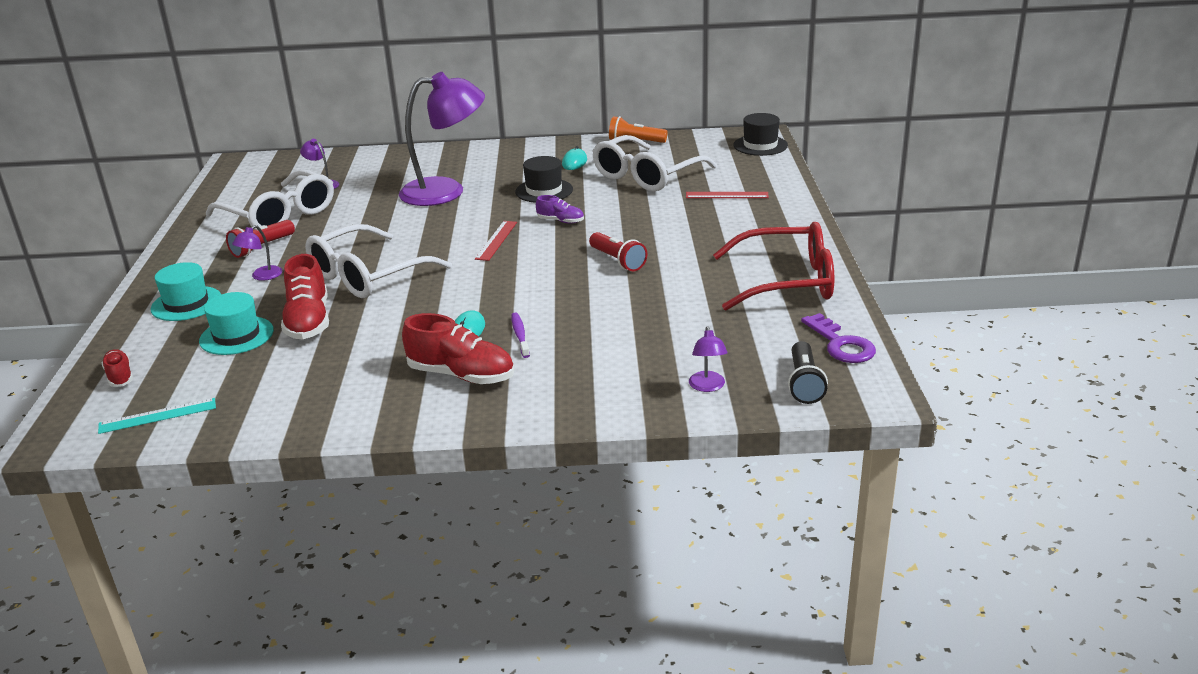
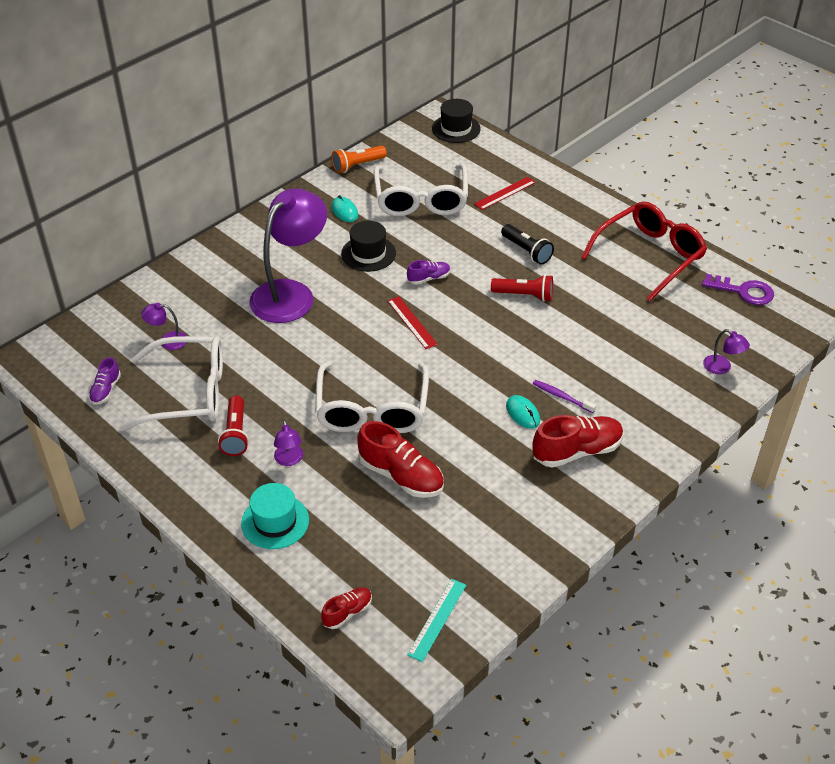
camera: 45 degrees left, 15 degrees up
(120, 376) = (347, 612): red shoe -> red shoe turned 120 degrees clockwise
(236, 336) = (370, 522): turquoise hat -> none
(241, 193) = (106, 390): none -> purple shoe
(804, 383) = (764, 333): black flashlight -> black flashlight (526, 251)

